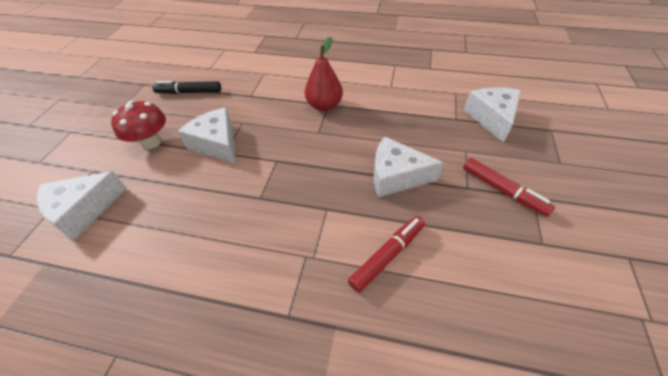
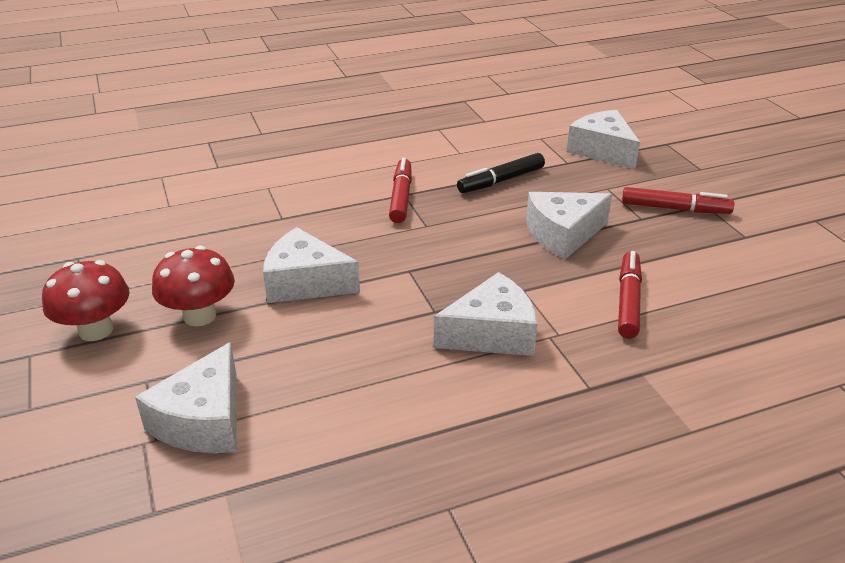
camera: 35 degrees left, 15 degrees down
(106, 129) = (96, 330): none -> red mushroom
(189, 92) = (177, 243): black marker -> black marker (501, 181)
(273, 233) = (492, 333): none -> white cheese
(324, 106) = (401, 197): red pear -> red marker

